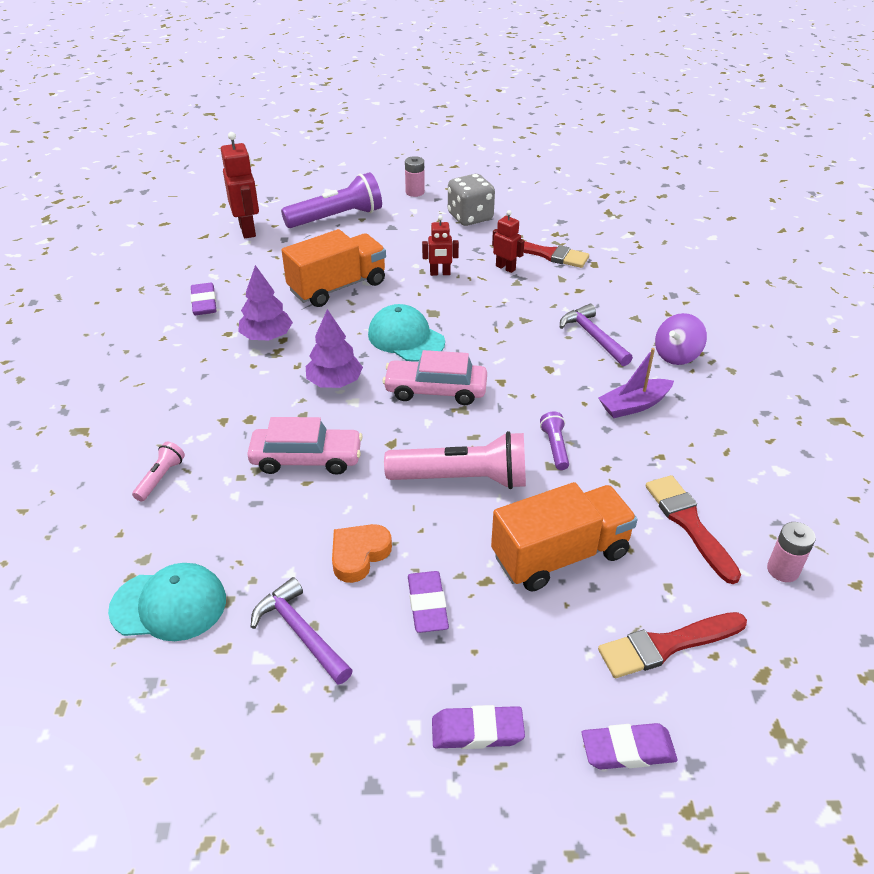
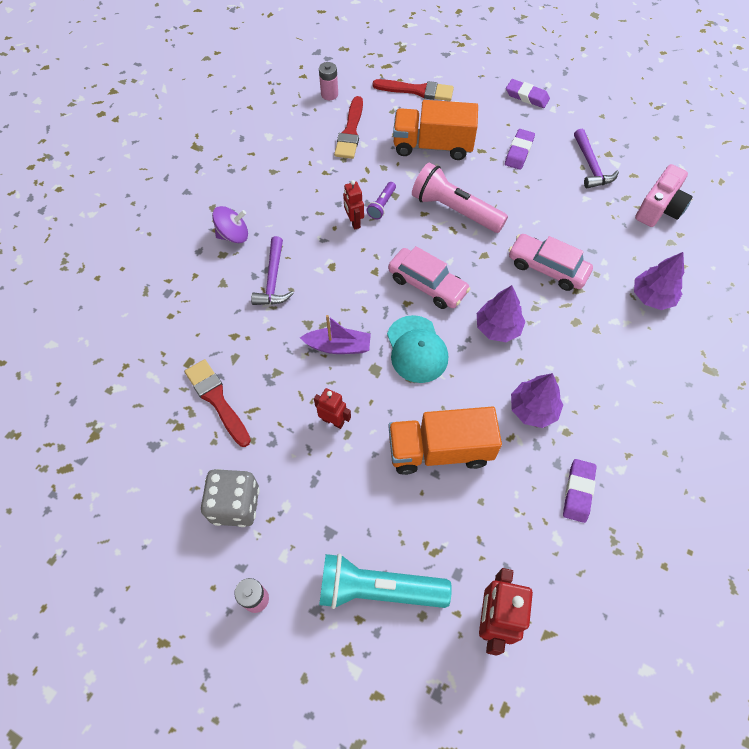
camera: 150 degrees left, 20 degrees up
(161, 478) = (652, 297): pink flashlight -> purple tree
(169, 605) = (659, 208): turquoise cap -> pink camera
(337, 218) = (378, 589): purple flashlight -> turquoise flashlight
(359, 555) = (542, 191): orange heart -> none
(505, 268) = (269, 398): red robot -> red robot (354, 222)
(628, 750) = (468, 67): purple eraser -> none
(634, 405) = (304, 211): purple boat -> purple boat (338, 346)

